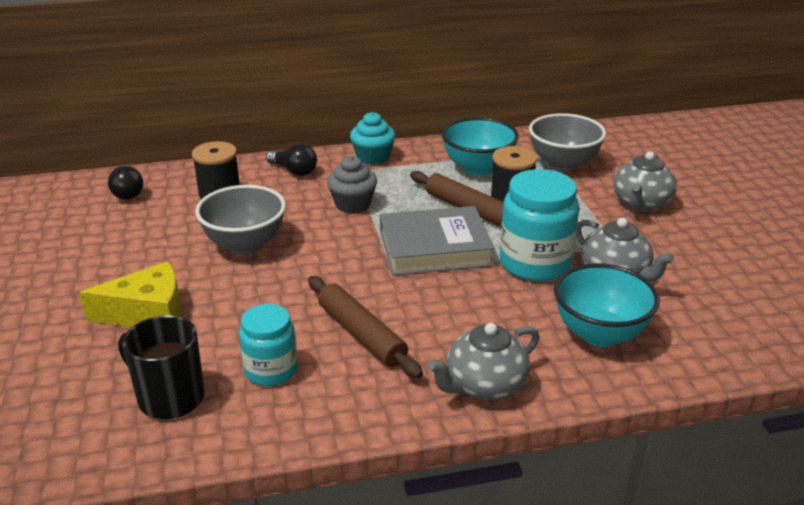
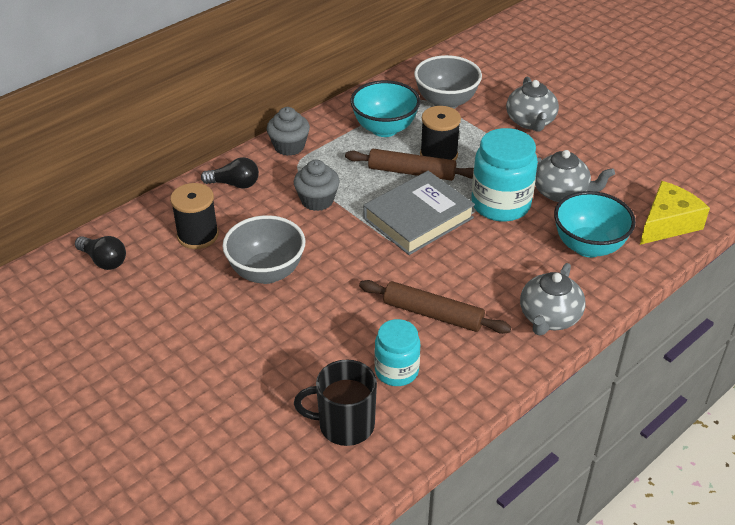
camera: 30 degrees left, 10 degrees up
(147, 313) = (252, 366): yellow cheese -> yellow cheese (667, 223)
(373, 157) = (289, 146): turquoise cupcake -> grey cupcake

